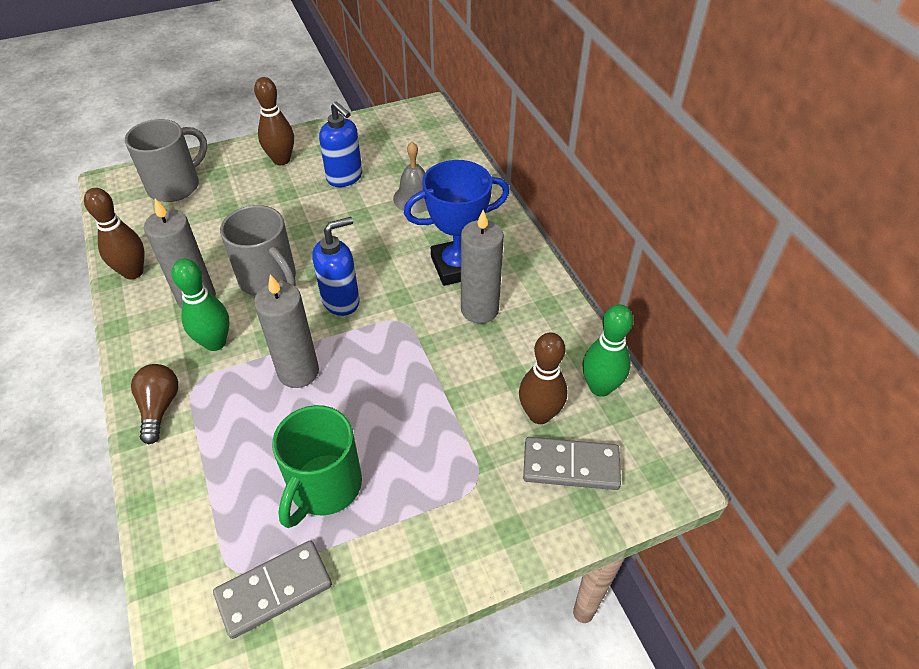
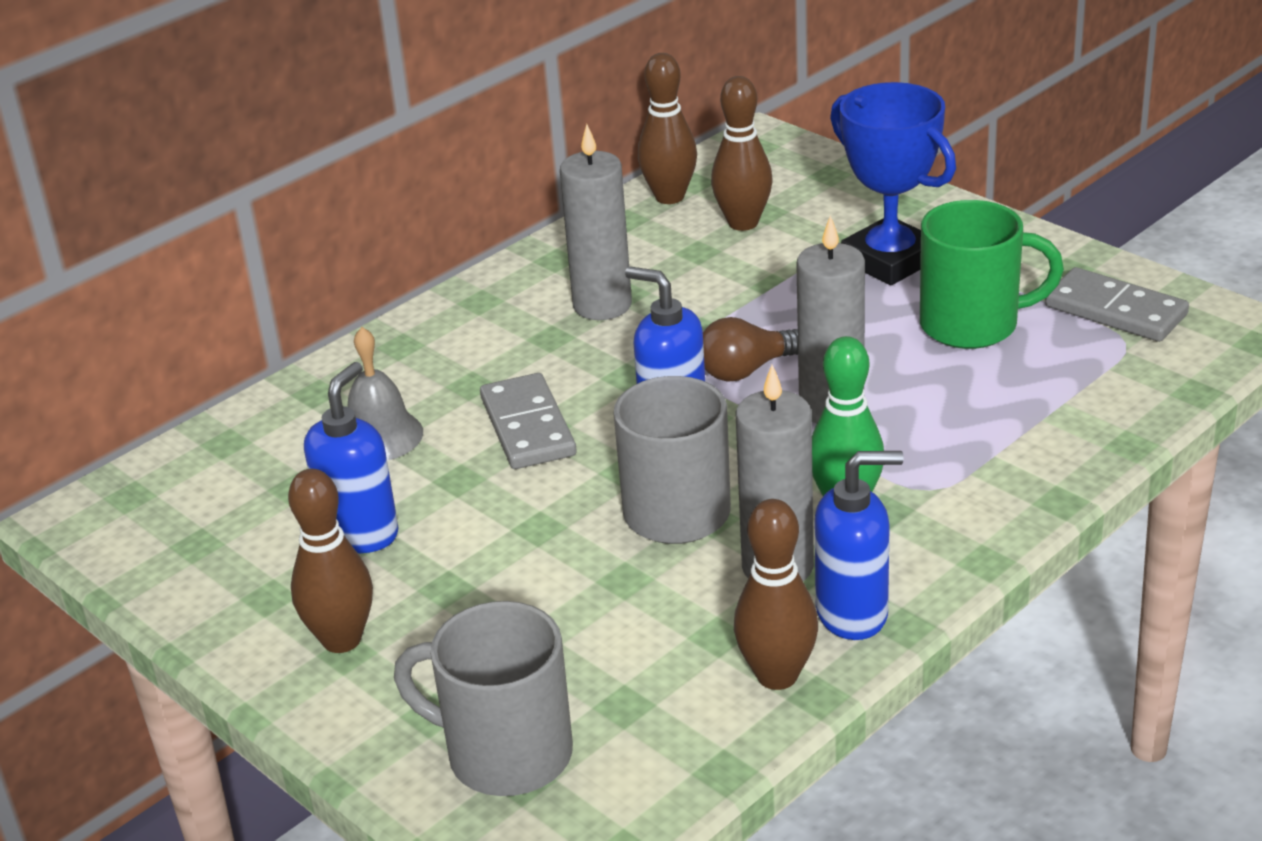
camera: 110 degrees left, 15 degrees down
(141, 312) = (853, 614): none -> blue soap dispenser
(159, 407) = (996, 499): brown light bulb -> brown light bulb (746, 370)
(457, 266) = (526, 347): blue trophy -> blue trophy (890, 260)
(571, 466) = (796, 190): grey domino -> grey domino (528, 427)
(600, 387) = (669, 197): green bowling pin -> brown bowling pin

